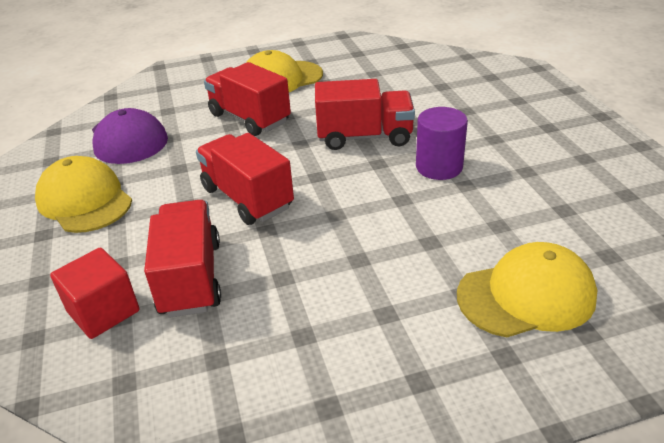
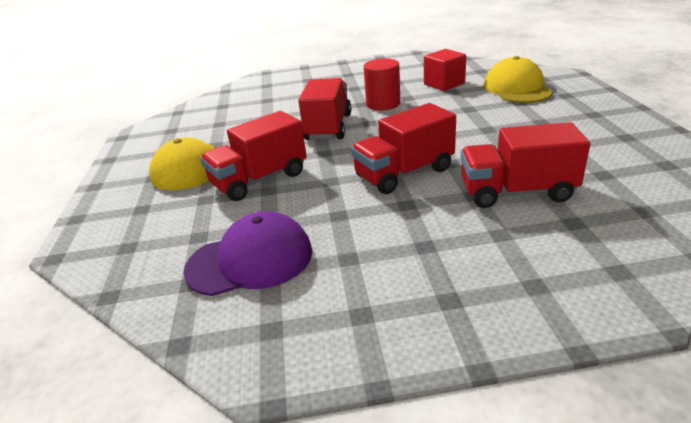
camera: 80 degrees left, 5 degrees down
(84, 200) = (384, 276): yellow cap -> none
(103, 311) = (570, 233): red cube -> red cube (444, 84)
(439, 167) = (383, 104): purple cylinder -> red cylinder

